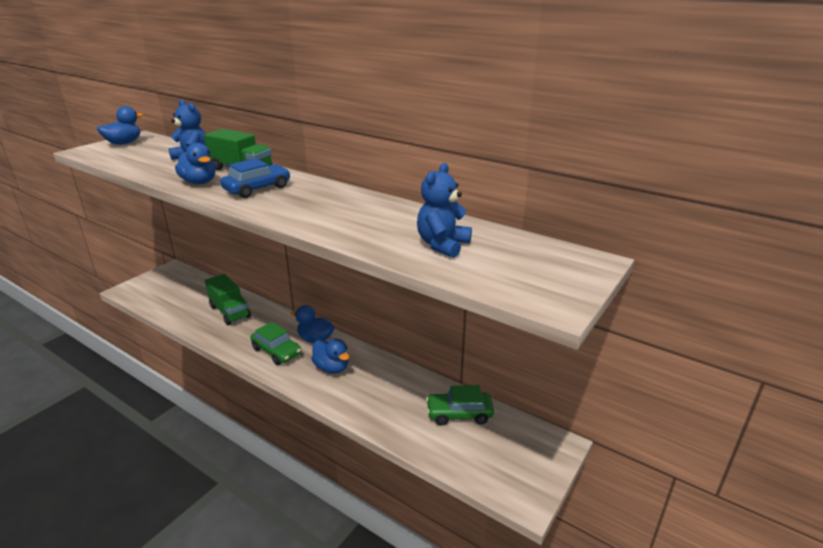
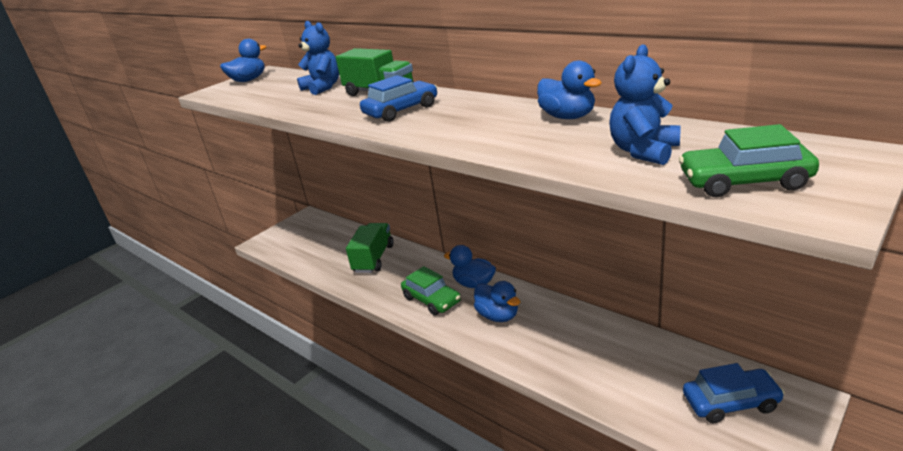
camera: 10 degrees right, 0 degrees up
(199, 182) = (335, 110): blue duck -> blue duck (568, 117)
(230, 312) = (374, 259): green truck -> green truck turned 135 degrees counterclockwise
(459, 414) = (664, 365): green car -> green car (744, 182)
(504, 445) = (730, 402): none -> blue car

